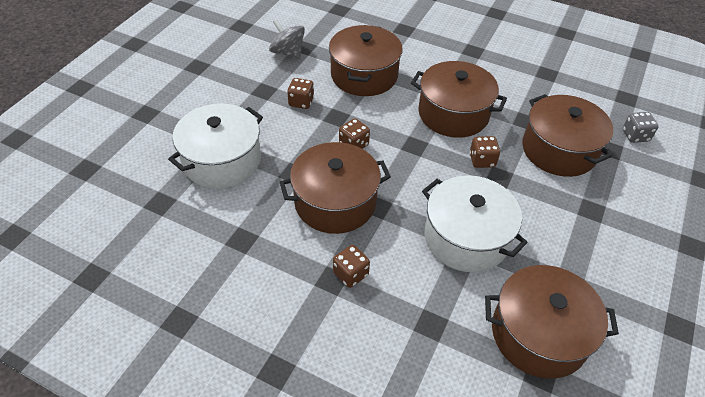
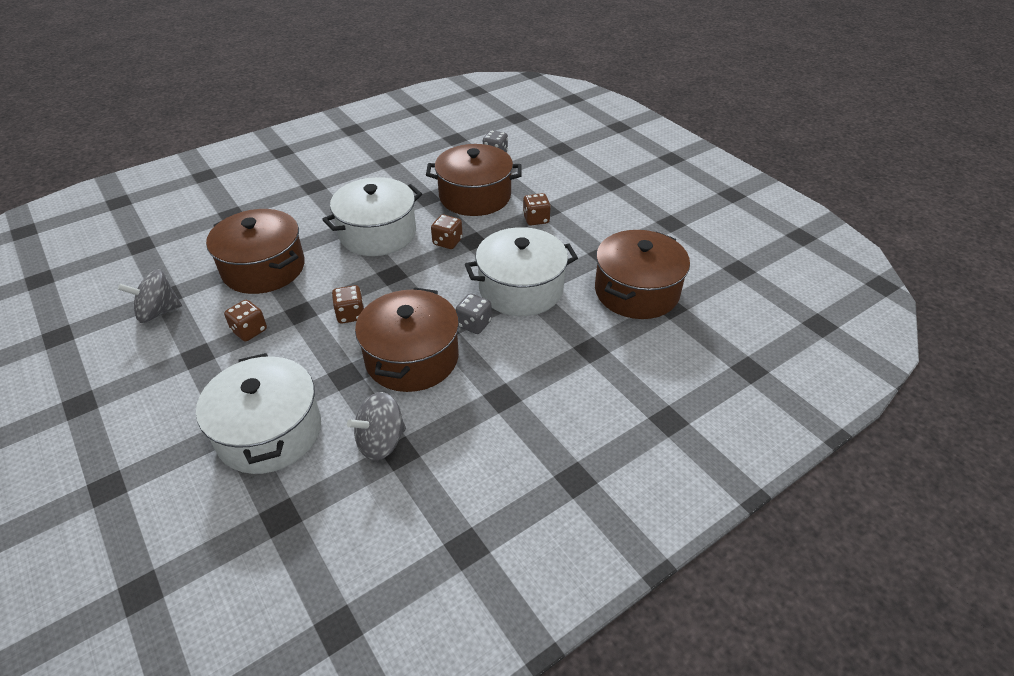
camera: 60 degrees left, 5 degrees down
(245, 224) = (381, 441): none -> grey spinning top
(350, 274) = (505, 380): brown dice -> brown dice (536, 219)
(399, 224) = (474, 324): none -> grey dice
(453, 114) = (378, 233): brown pot -> white pot

